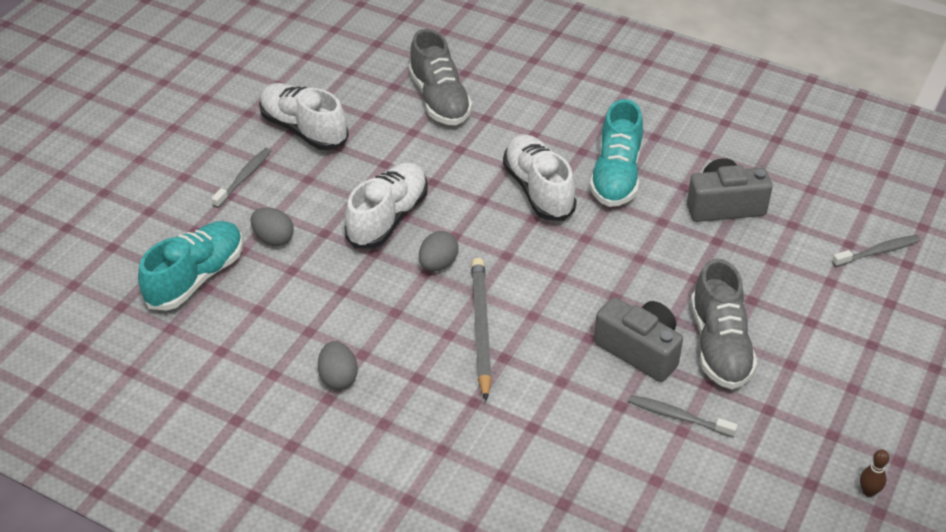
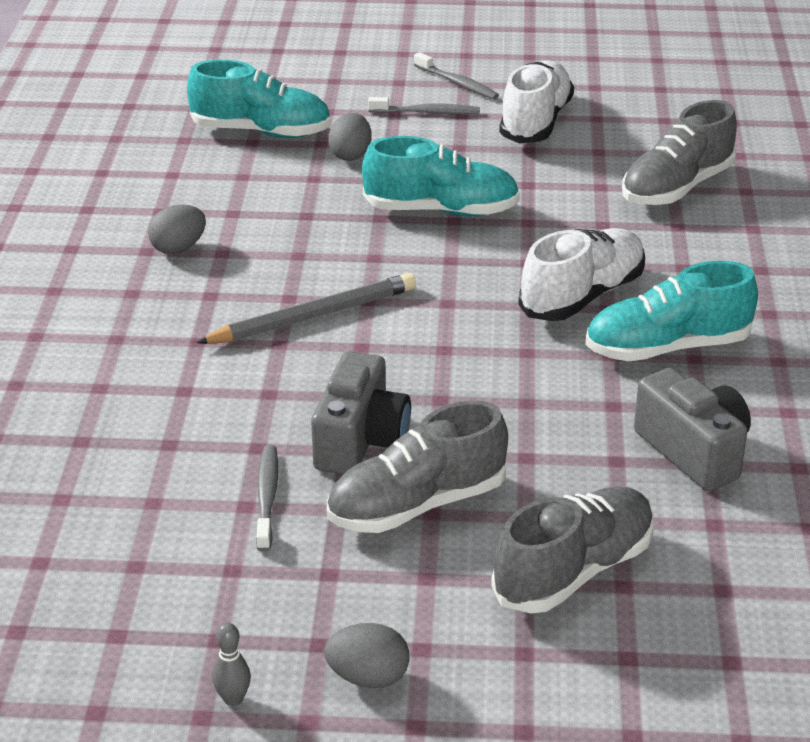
camera: 65 degrees right, 10 degrees down
(388, 218) = (441, 210): white shoe -> turquoise shoe
(438, 264) = (394, 261): grey egg -> grey egg (368, 677)
(810, 297) = (574, 571): none -> grey shoe
(868, 491) = (233, 699): brown bowling pin -> grey bowling pin
(878, 252) = (731, 624): grey toothbrush -> grey toothbrush (457, 83)

